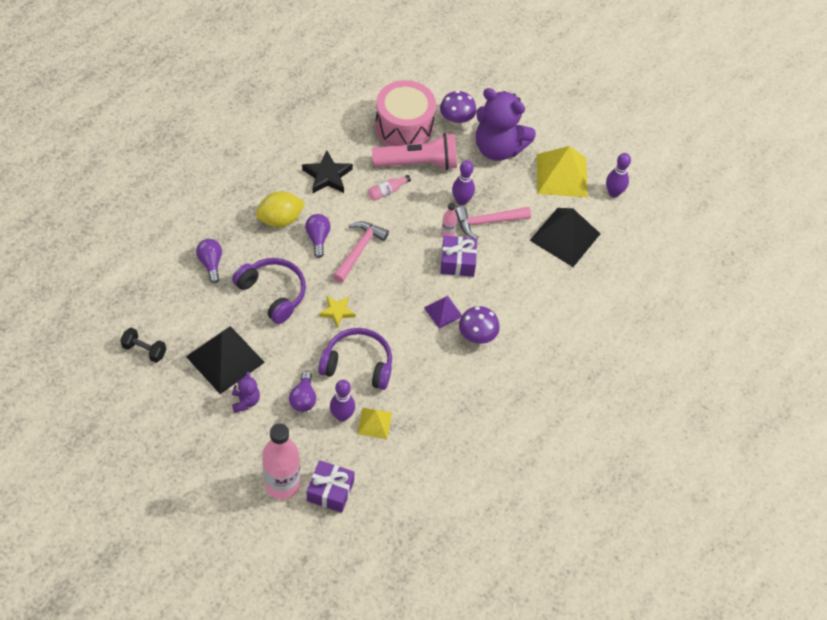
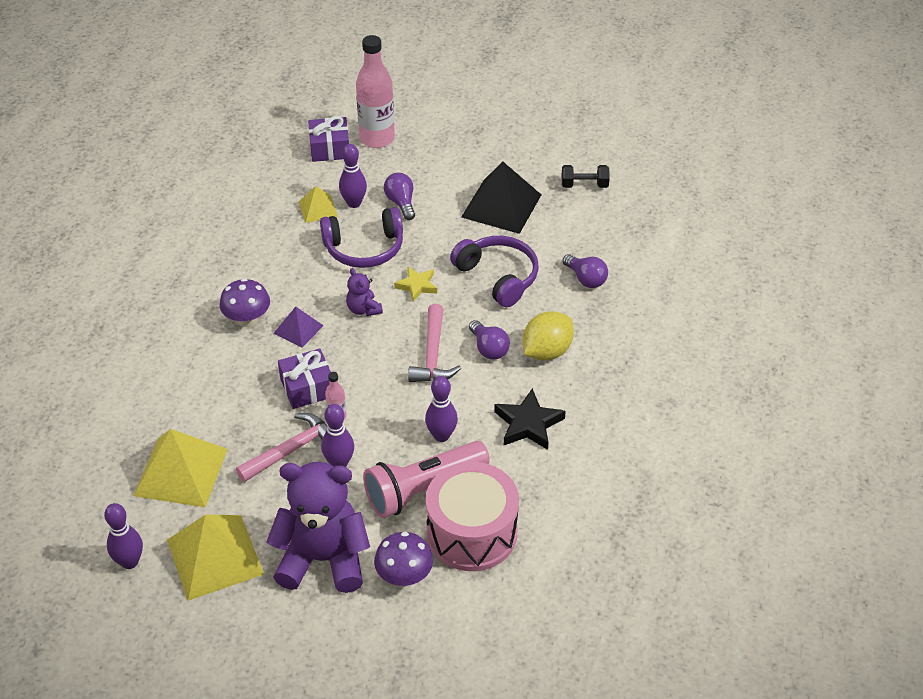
camera: 160 degrees right, 10 degrees down
(245, 401) = (455, 182): purple teddy bear -> purple teddy bear (363, 309)
(273, 293) = (498, 277): purple headphones -> purple headphones turned 150 degrees counterclockwise
(387, 191) = (441, 436): pink bottle -> purple bowling pin
(565, 237) = (181, 472): black pyramid -> yellow pyramid

